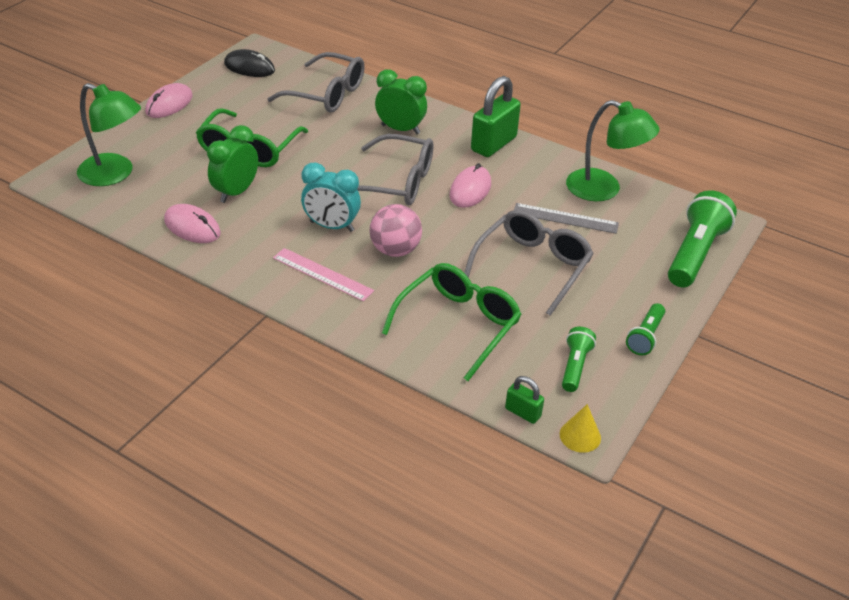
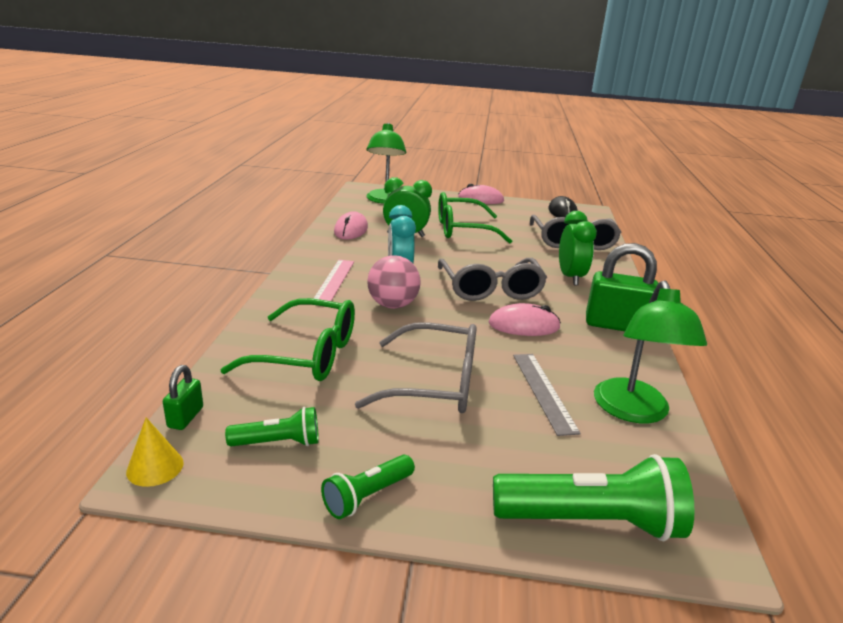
camera: 65 degrees right, 15 degrees down
(645, 337) = (367, 496): green flashlight -> green flashlight turned 45 degrees counterclockwise

